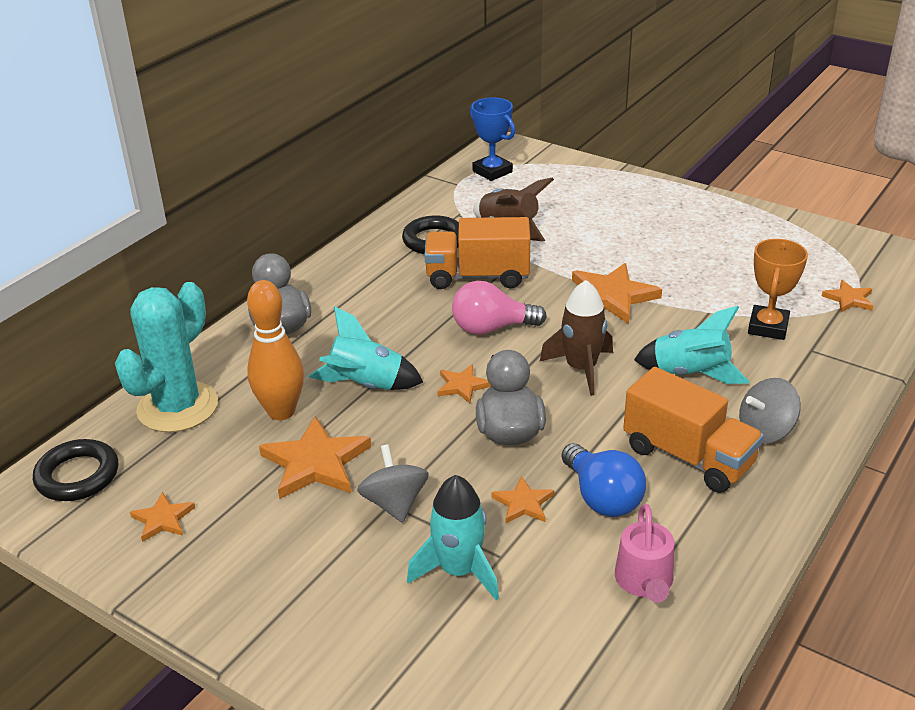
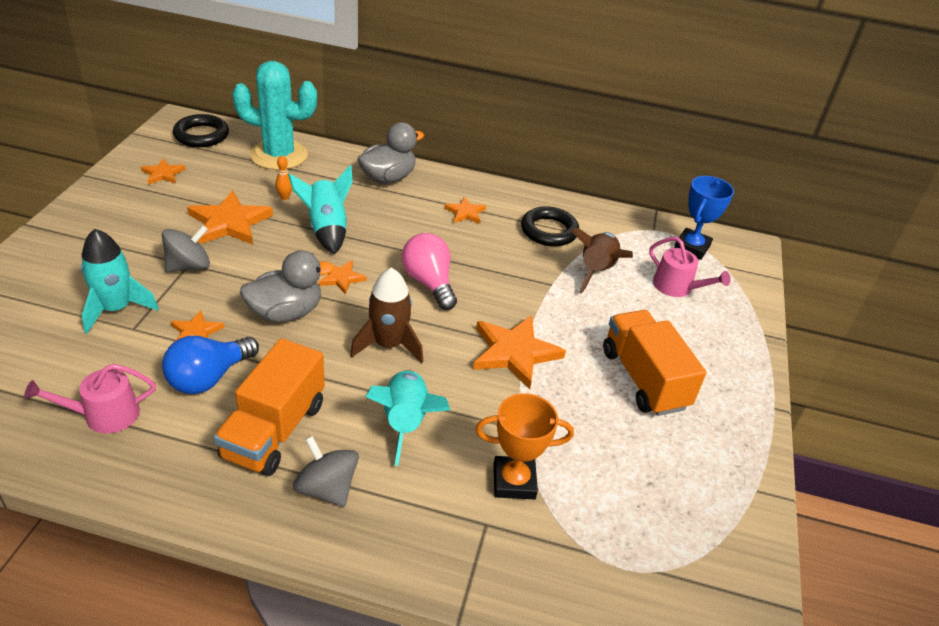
camera: 65 degrees right, 5 degrees up
(281, 411) = (284, 197): orange bowling pin -> orange bowling pin, size x0.41
(478, 276) = (505, 264): orange truck -> orange truck (644, 379)
(546, 193) = (677, 287): none -> pink watering can
(849, 299) = (608, 560): orange star -> orange star (465, 213)

